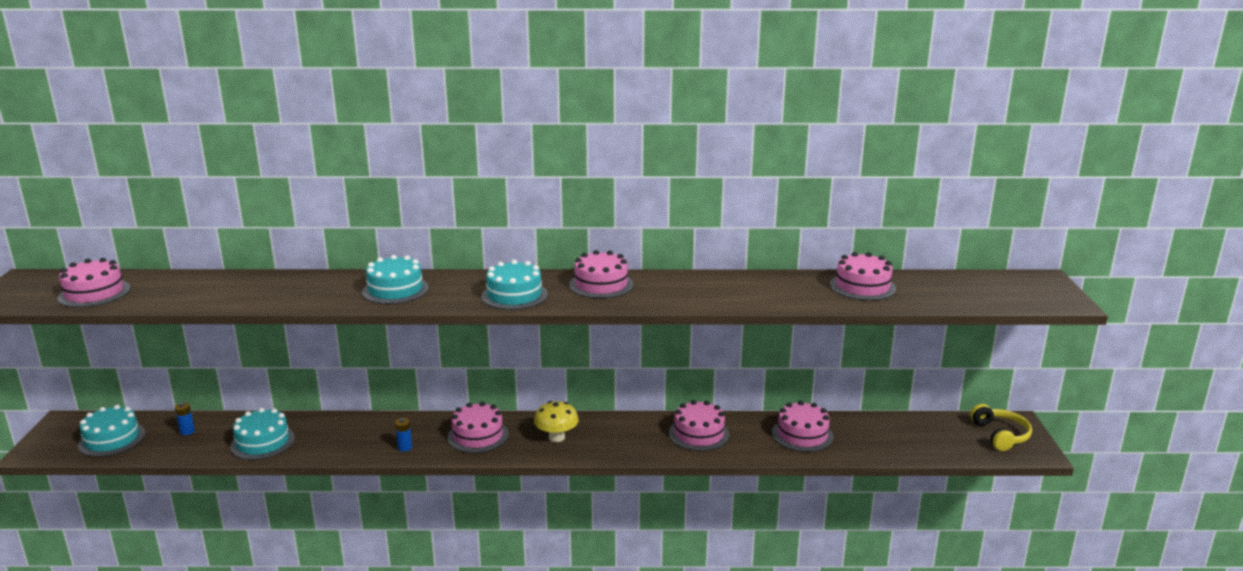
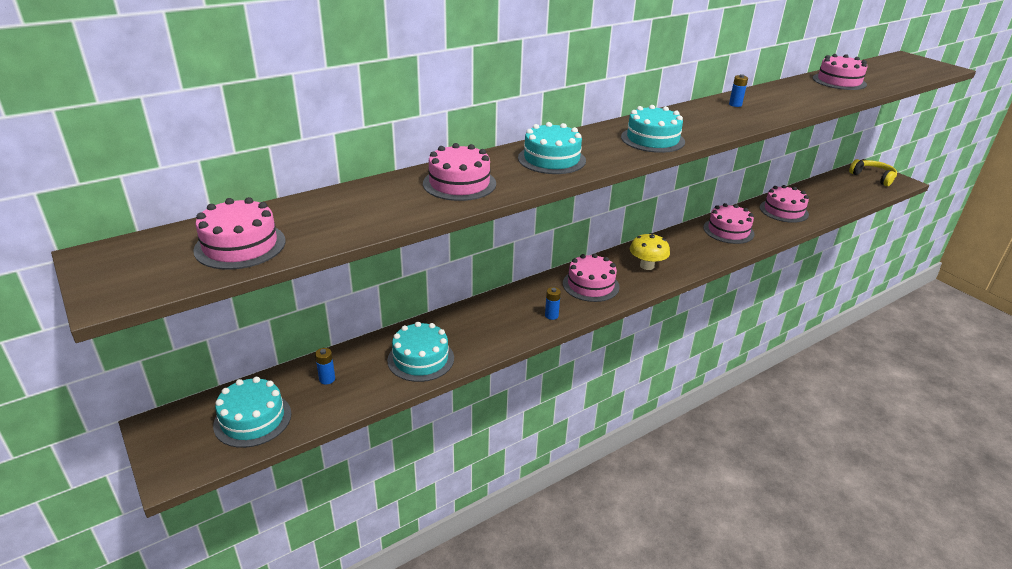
camera: 35 degrees left, 10 degrees up
(601, 284) = (692, 117): pink cake -> pink cake (459, 183)
(674, 283) = (735, 104): none -> blue battery

